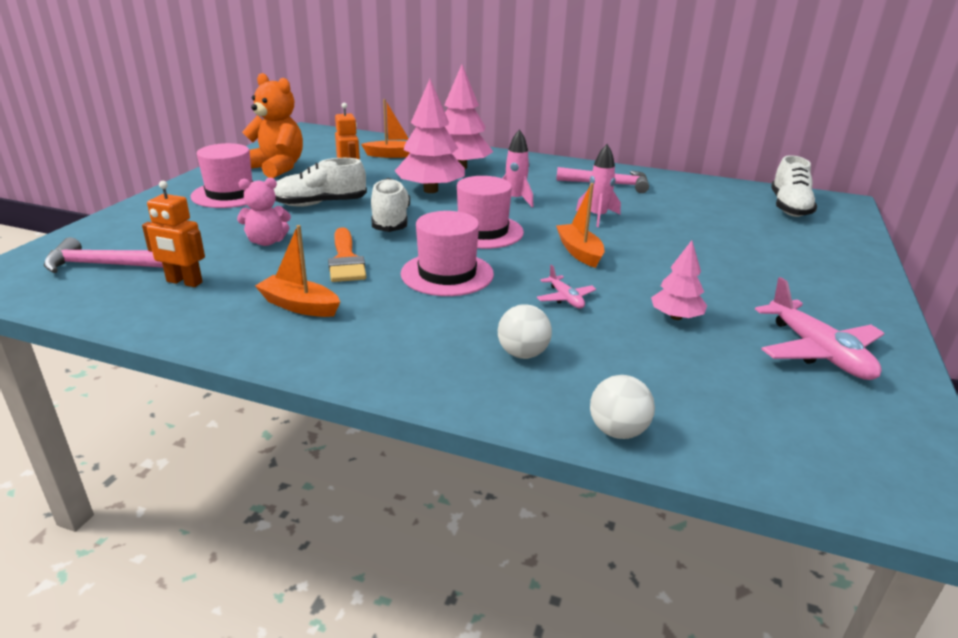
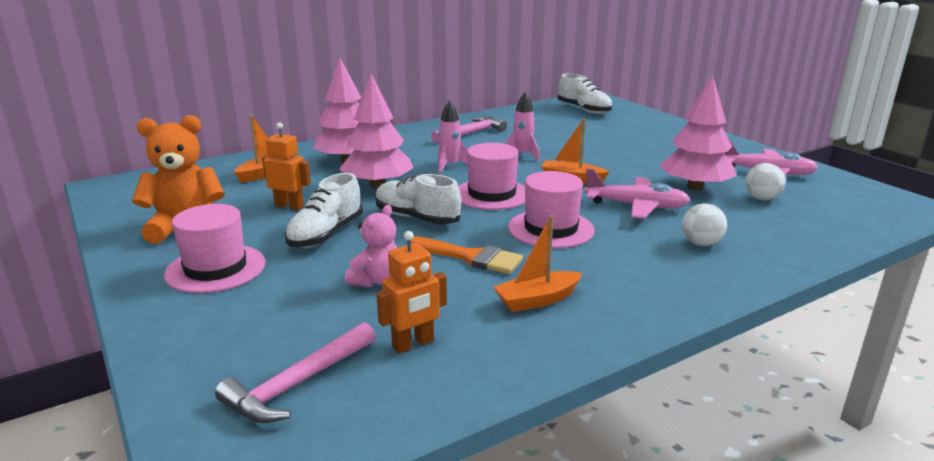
camera: 50 degrees left, 5 degrees down
(565, 298) = (636, 206): pink plane -> pink plane, size x1.94
(617, 431) = (815, 249): white ball -> white ball (761, 198)
(676, 317) = (695, 187): pink tree -> pink tree, size x1.83

